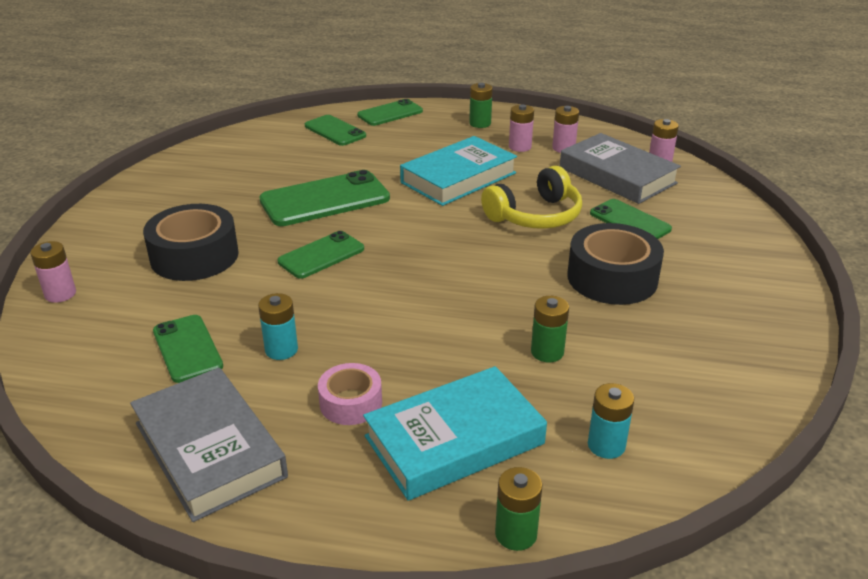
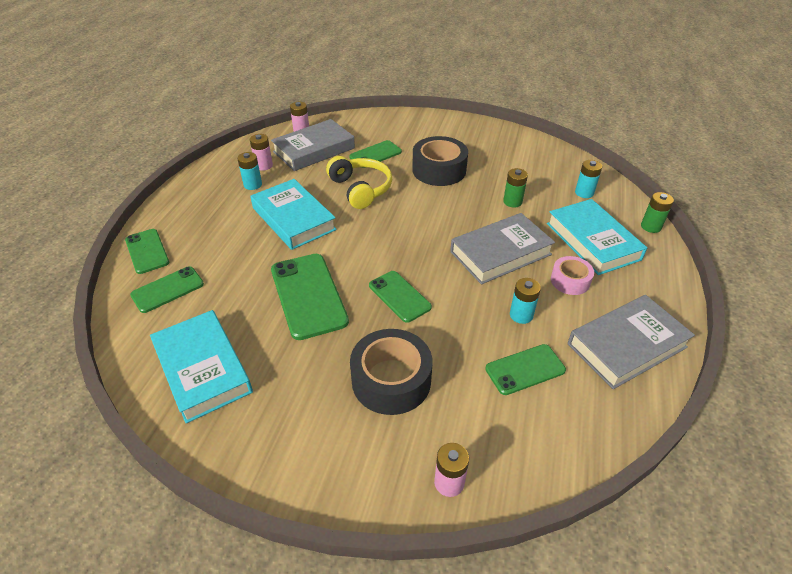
camera: 85 degrees left, 10 degrees up
(231, 161) = (202, 369): none -> turquoise book
(410, 335) = (500, 253): none -> grey book
(480, 123) = (199, 200): green battery -> none
(520, 147) = (253, 185): pink battery -> turquoise battery

